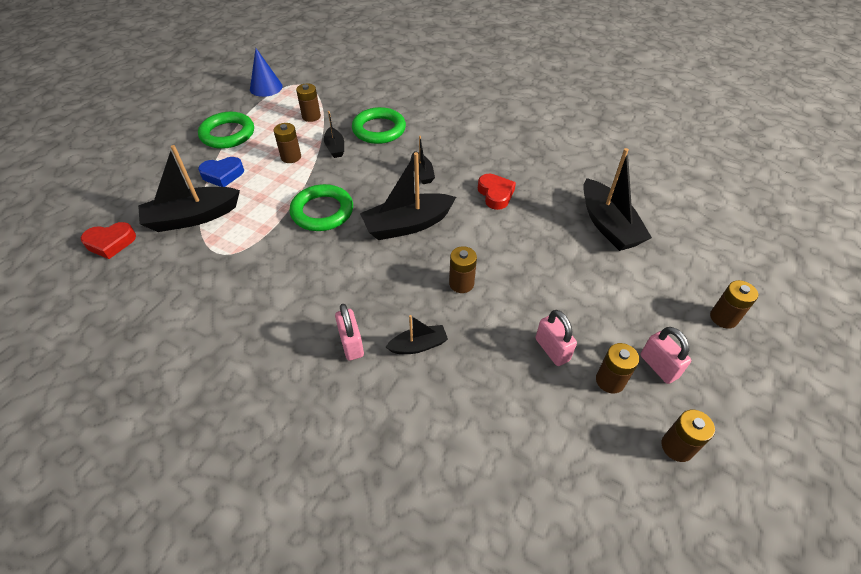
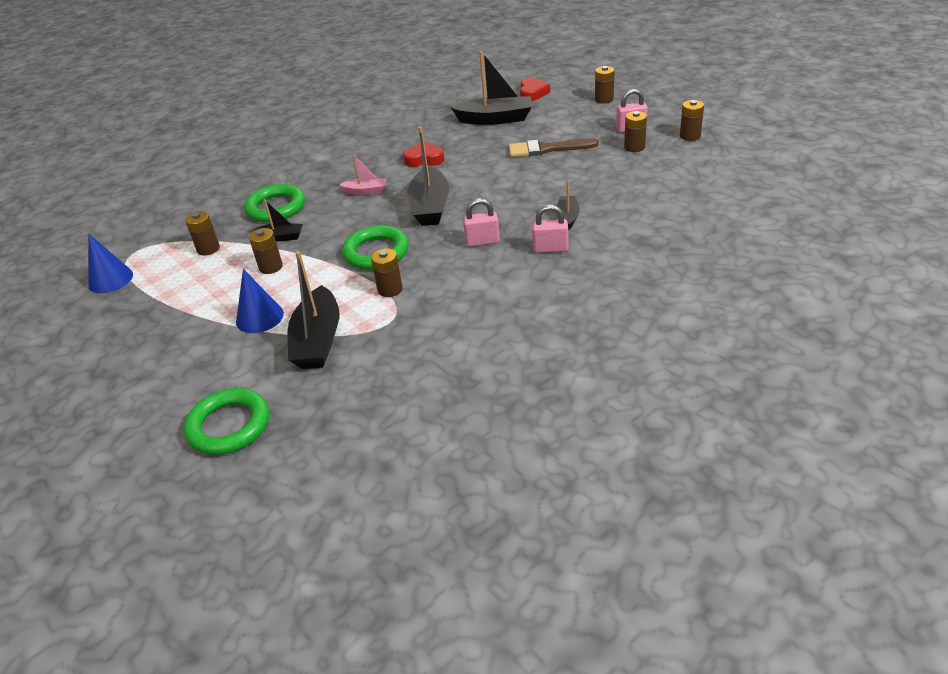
camera: 65 degrees left, 10 degrees down
(111, 243) = (315, 406): red heart -> red heart (532, 93)
(223, 175) = (259, 317): blue heart -> blue cone
(227, 134) = (181, 312): green ring -> green ring (229, 426)
(422, 173) = (366, 191): black boat -> pink boat
(461, 283) = (516, 190): brown battery -> brown battery (390, 289)
(552, 349) = (599, 163): pink padlock -> pink padlock (482, 241)
(562, 289) = (547, 149): none -> brown brush

